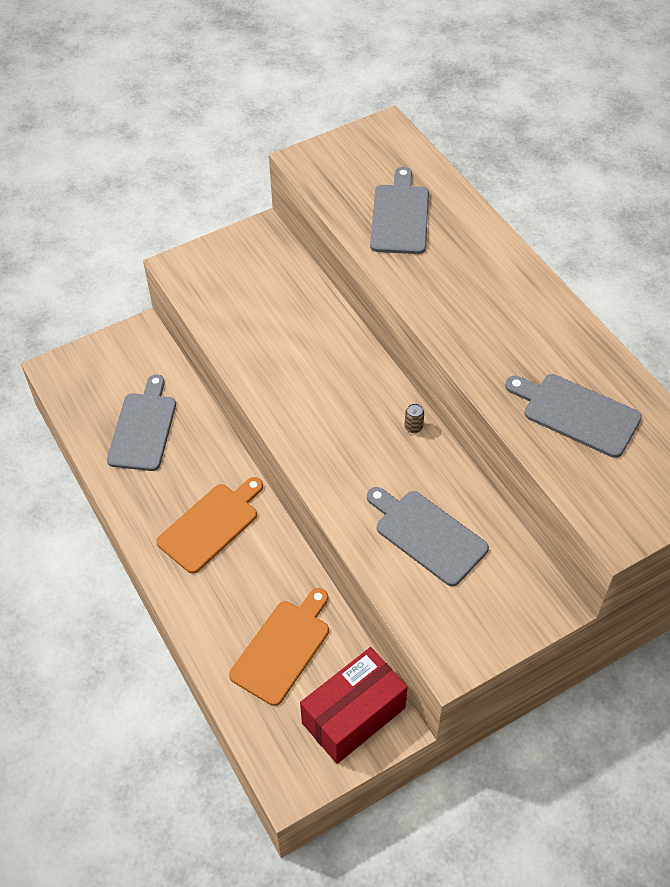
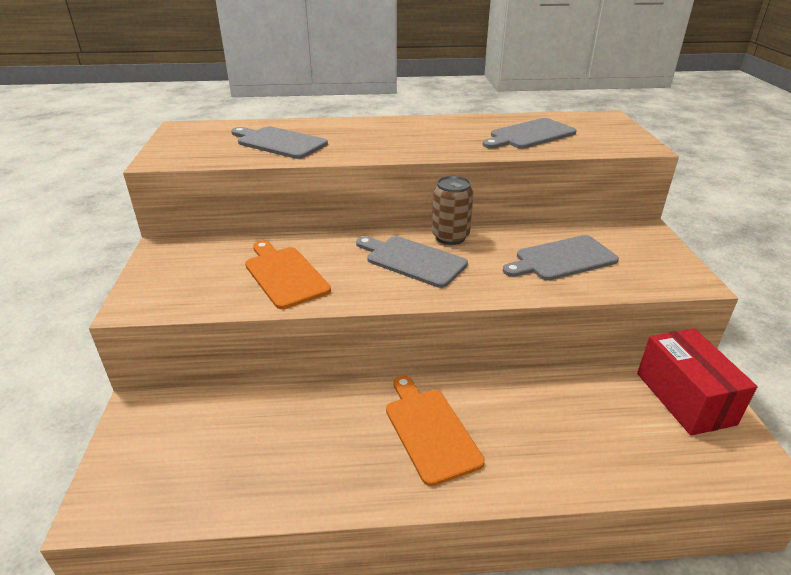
camera: 65 degrees left, 20 degrees down
(143, 428) = (264, 448): grey cutting board -> grey cutting board (412, 260)
(283, 648) = (600, 422): orange cutting board -> orange cutting board (285, 275)
(413, 427) = (450, 237): brown can -> brown can, size x2.30

